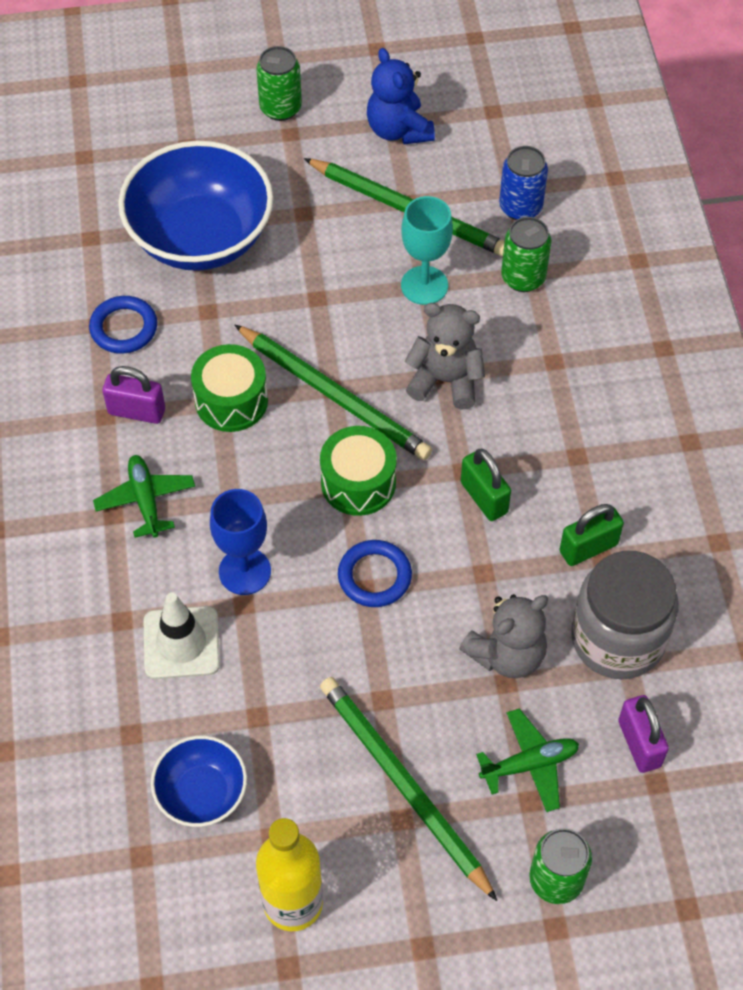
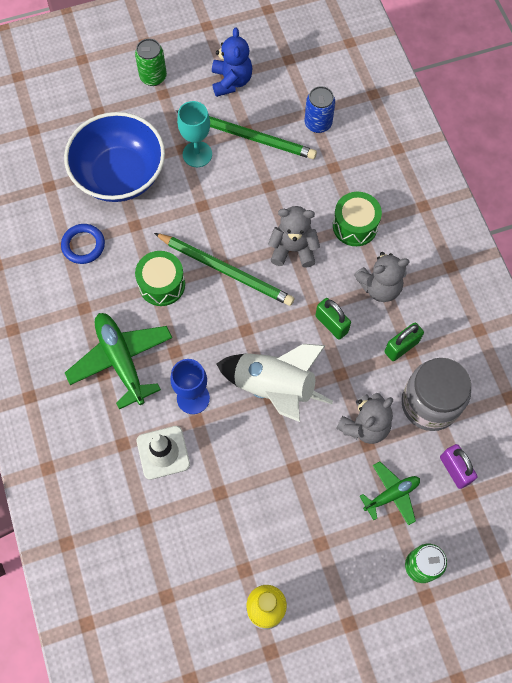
camera: 10 degrees left, 10 degrees up
(137, 411) = (103, 301): purple padlock -> none
(146, 500) = (121, 361): green plane -> green plane, size x1.71
(202, 793) = (195, 549): blue bowl -> none
(358, 483) = (252, 327): green drum -> green drum (355, 226)
(374, 576) = (274, 388): blue ring -> white rocket
(398, 130) = (231, 81): blue teddy bear -> blue teddy bear turned 150 degrees counterclockwise
(403, 785) = (318, 522): green pencil -> none
(424, 285) = (268, 186): turquoise goblet -> turquoise goblet (197, 154)
(523, 278) = (328, 171): green can -> none
(571, 455) = (379, 287): none -> grey teddy bear

